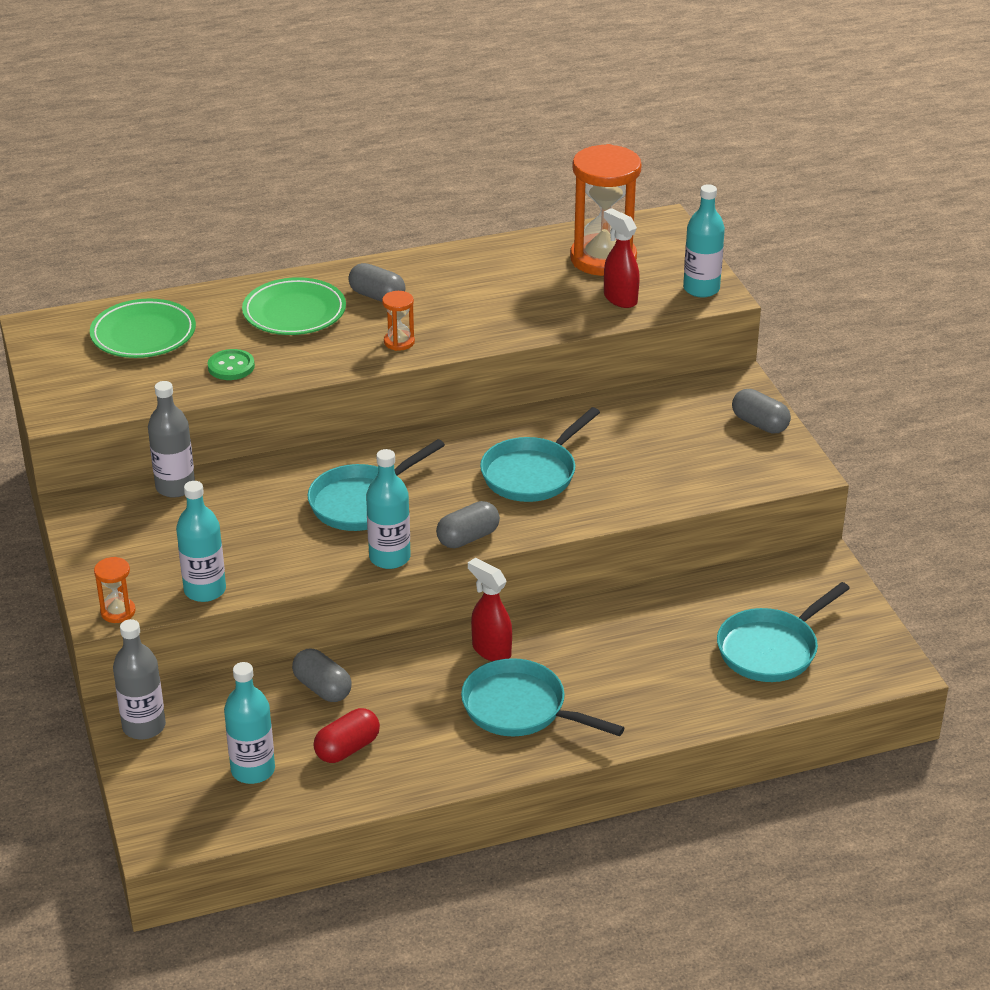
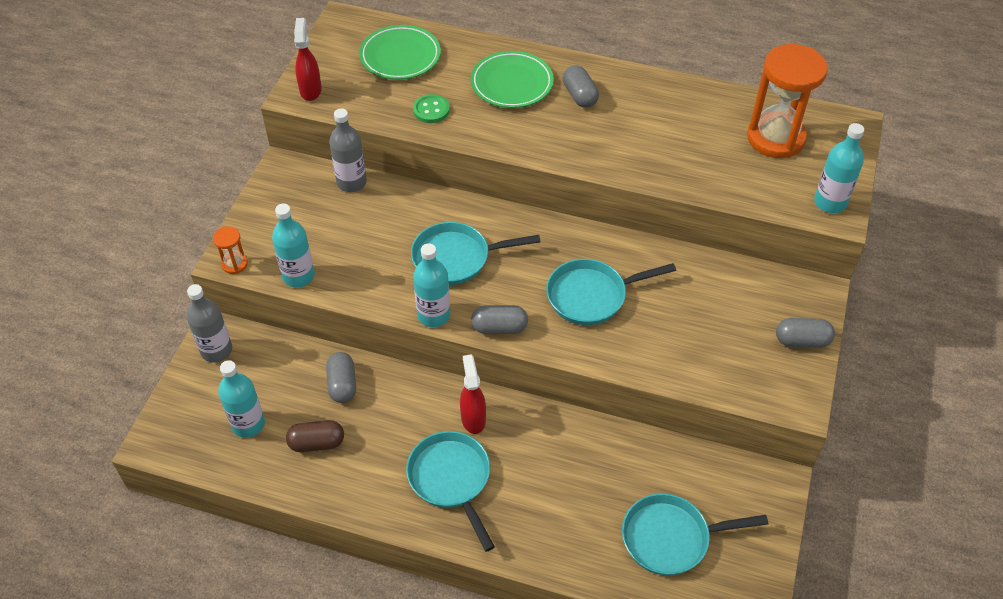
camera: 35 degrees right, 15 degrees up
(347, 748) = (317, 443): red capsule -> brown capsule
(399, 342) = (560, 143): orange hourglass -> none
(620, 299) = (756, 181): red spray bottle -> red spray bottle (310, 90)
(759, 424) = (802, 341): grey capsule -> grey capsule turned 75 degrees counterclockwise

